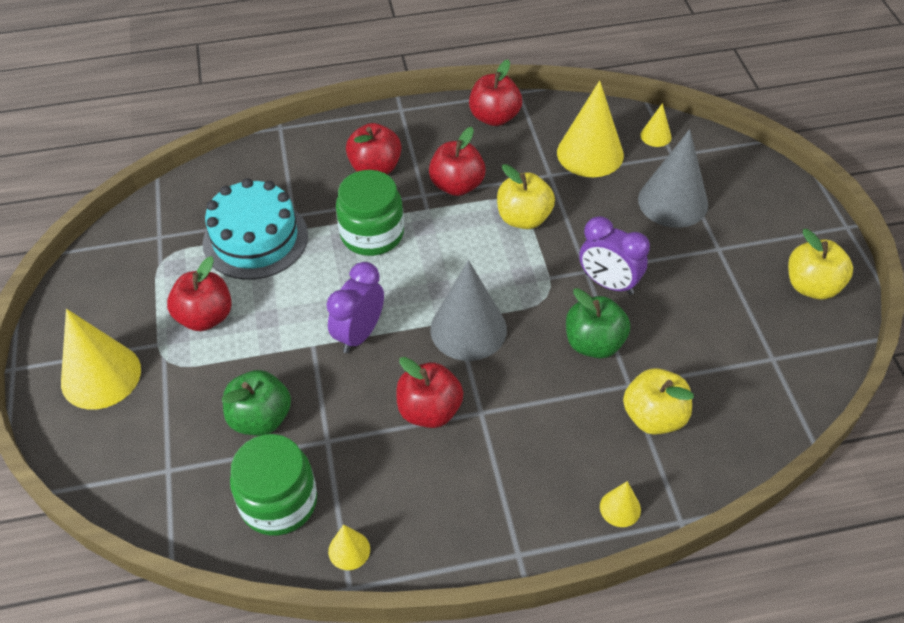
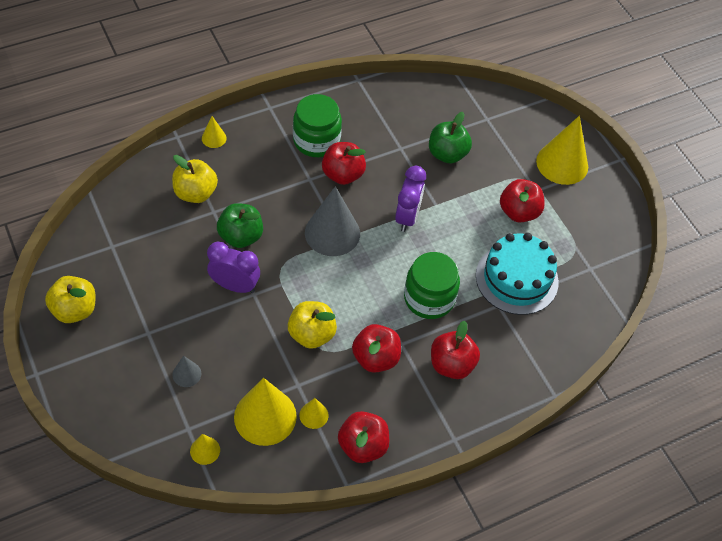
camera: 160 degrees right, 5 degrees up
(279, 502) = (414, 112): green jar -> green jar (316, 141)
(349, 550) = (365, 96): yellow cone -> yellow cone (313, 415)
(673, 202) = (186, 374): grey cone -> grey cone, size x0.47

